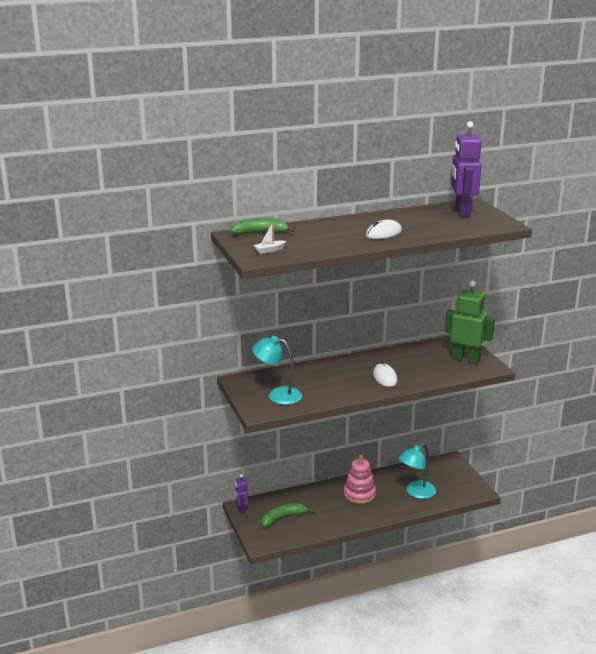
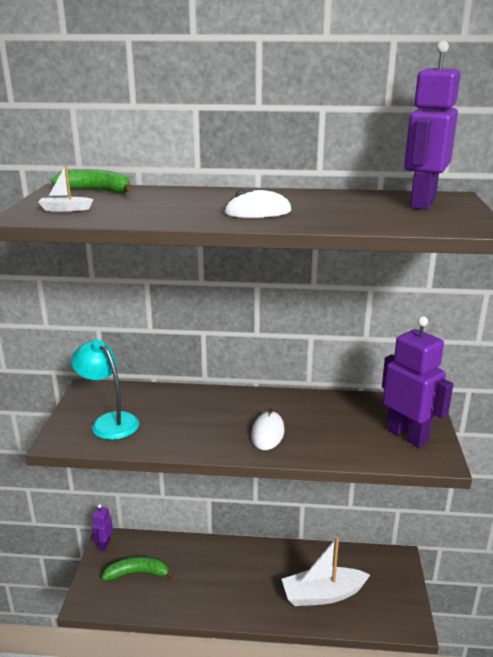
camera: 25 degrees right, 0 degrees up
(359, 494) = (250, 570): pink stacking toy -> none
(416, 492) = (323, 594): turquoise lamp -> white boat
(465, 359) = (407, 435): green robot -> purple robot

